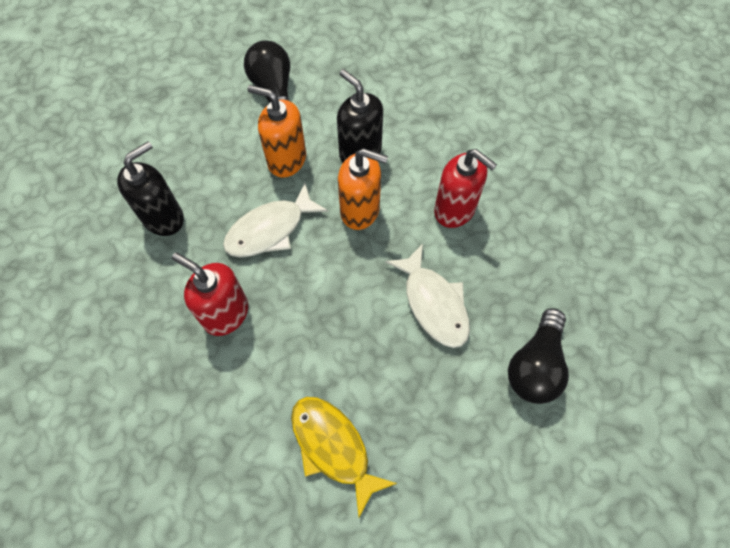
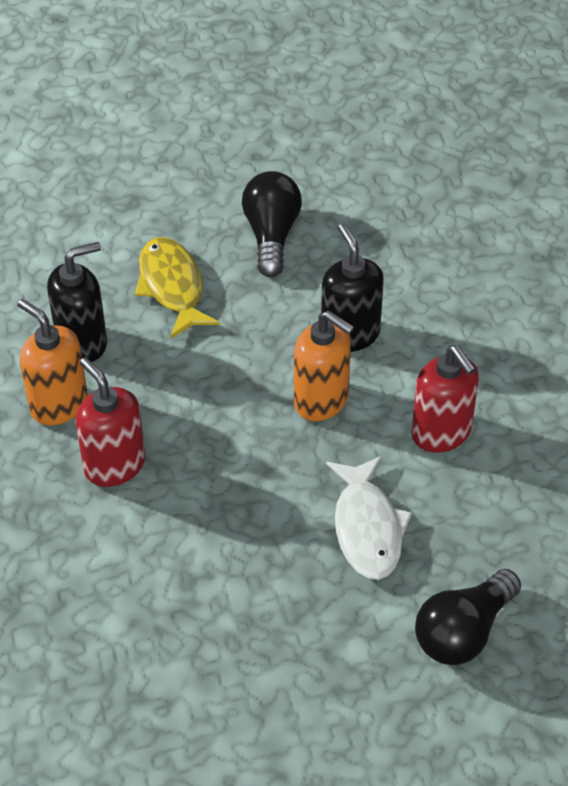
camera: 20 degrees right, 15 degrees down
(270, 229) = (203, 390): white fish -> none
(286, 160) = (254, 318): orange soap dispenser -> orange soap dispenser (58, 404)
(333, 447) = (182, 640): yellow fish -> yellow fish (172, 287)

